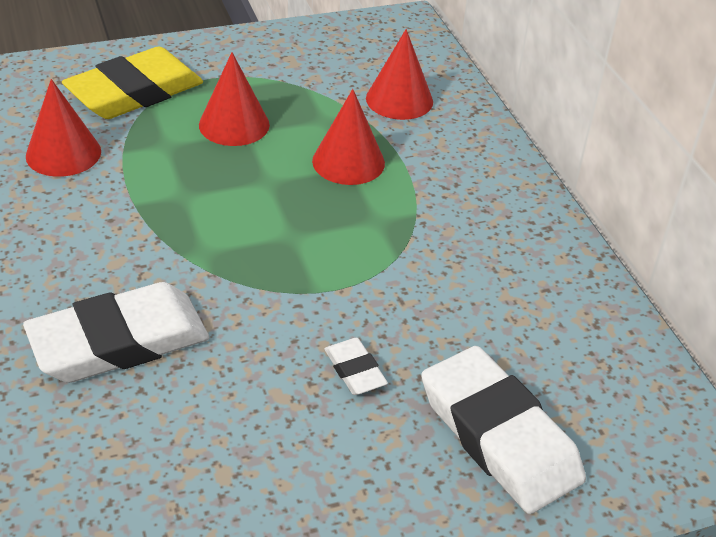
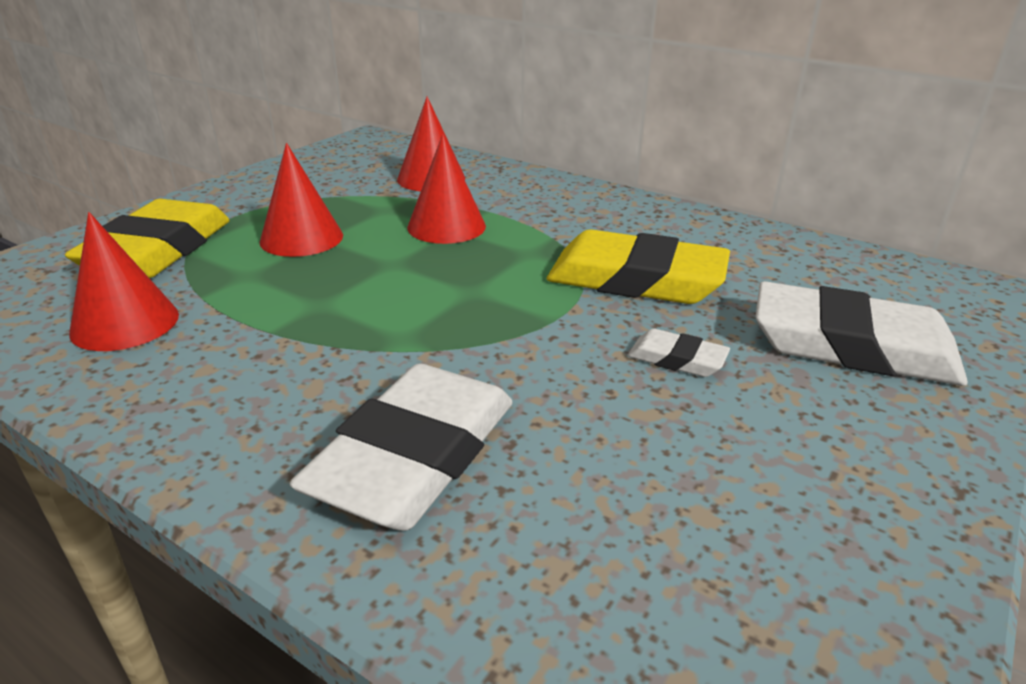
camera: 35 degrees left, 10 degrees down
(423, 289) = (636, 279): none -> yellow eraser

